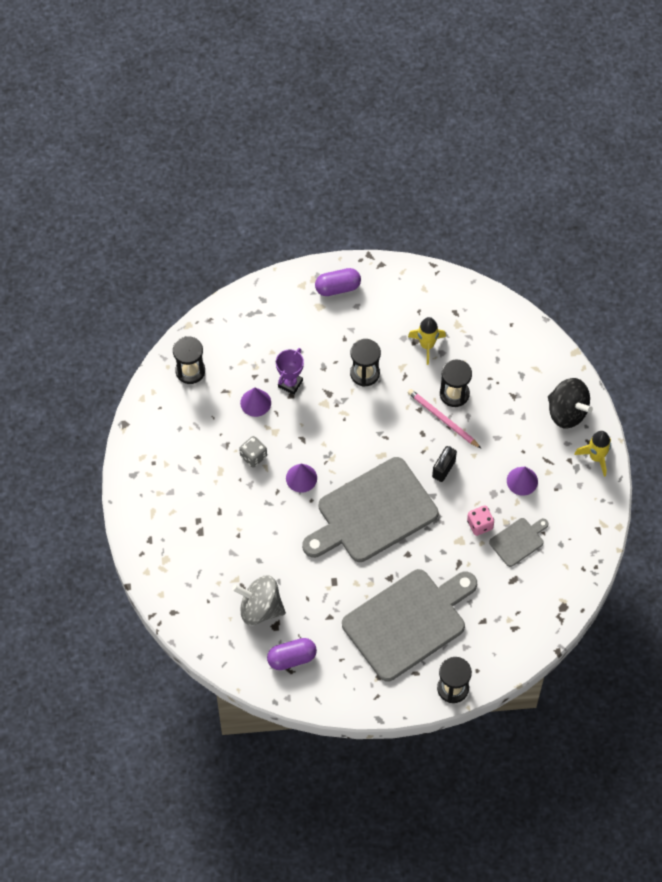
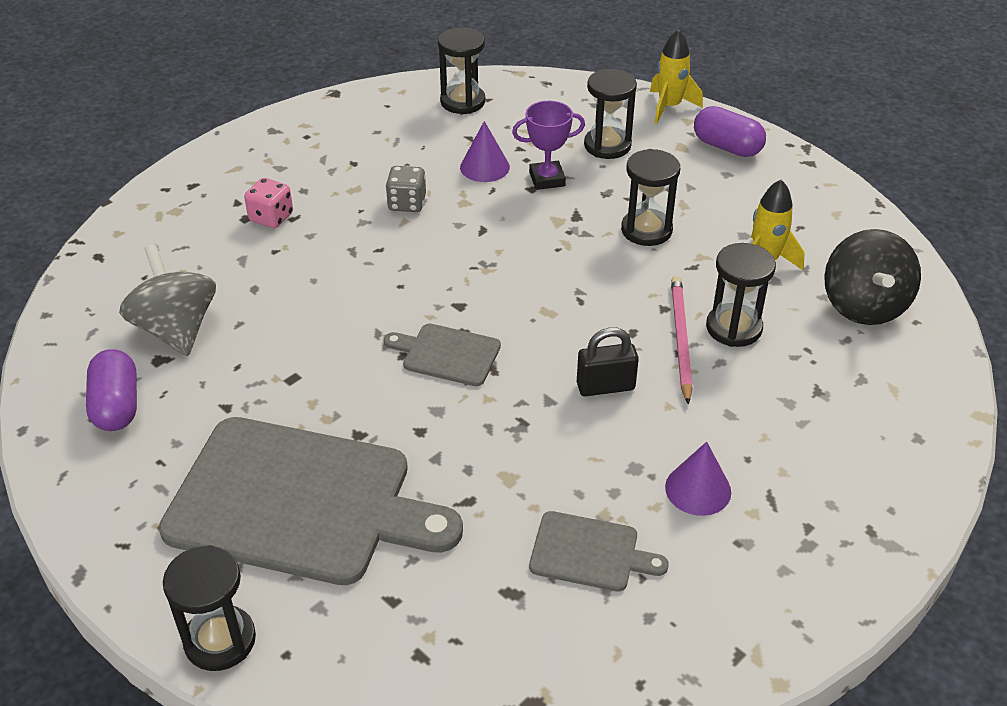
camera: 50 degrees right, 20 degrees down
(288, 337) = (607, 145): none -> black hourglass
(292, 658) = (117, 406): purple capsule -> purple capsule turned 45 degrees clockwise
(301, 478) = (423, 259): purple cone -> none
(372, 513) = (447, 354): grey cutting board -> grey cutting board, size x0.45
(480, 525) = (563, 485): pink dice -> pink dice (271, 217)
(567, 412) = (880, 469): black spinning top -> black spinning top (863, 305)
(596, 457) = (859, 560): yellow rocket -> yellow rocket (669, 107)

